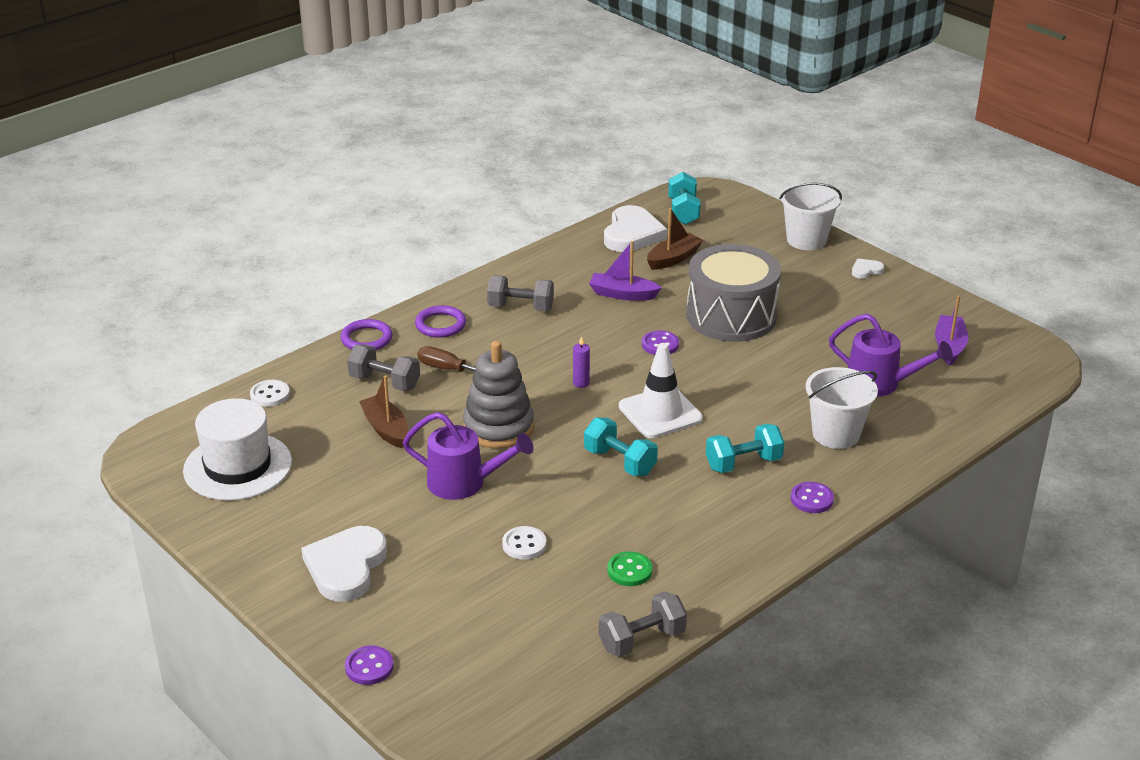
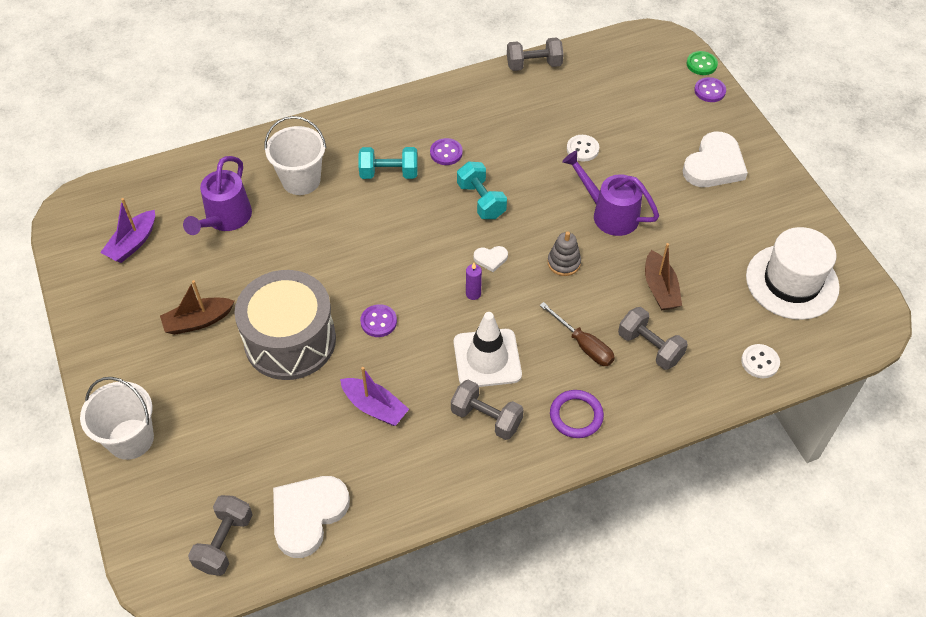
camera: 160 degrees left, 20 degrees up
(366, 339) = (655, 416): purple ring -> none
(498, 427) = (564, 263): grey stacking toy -> grey stacking toy, size x0.54
(629, 570) = (518, 111): green button -> green button (701, 64)
(660, 413) = (423, 240): white traffic cone -> white traffic cone (487, 358)
(673, 258) = (290, 452): brown boat -> brown boat (198, 321)
(683, 212) = (224, 542): turquoise dumbbell -> grey dumbbell
(812, 499) = (361, 130): purple button -> purple button (446, 153)
(866, 270) = (114, 368): white heart -> white heart (491, 259)
(881, 384) = (225, 219): purple watering can -> purple watering can turned 120 degrees counterclockwise

